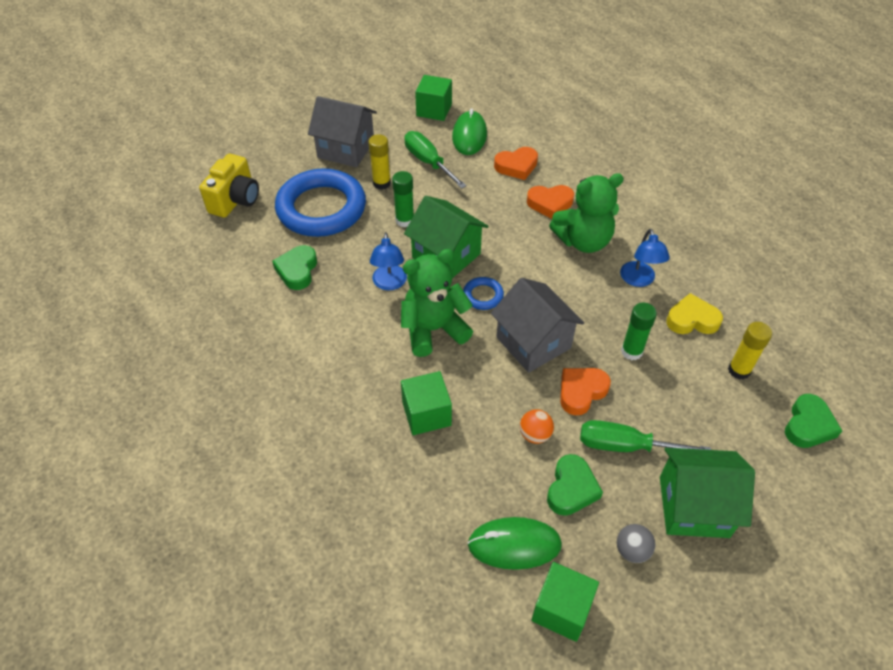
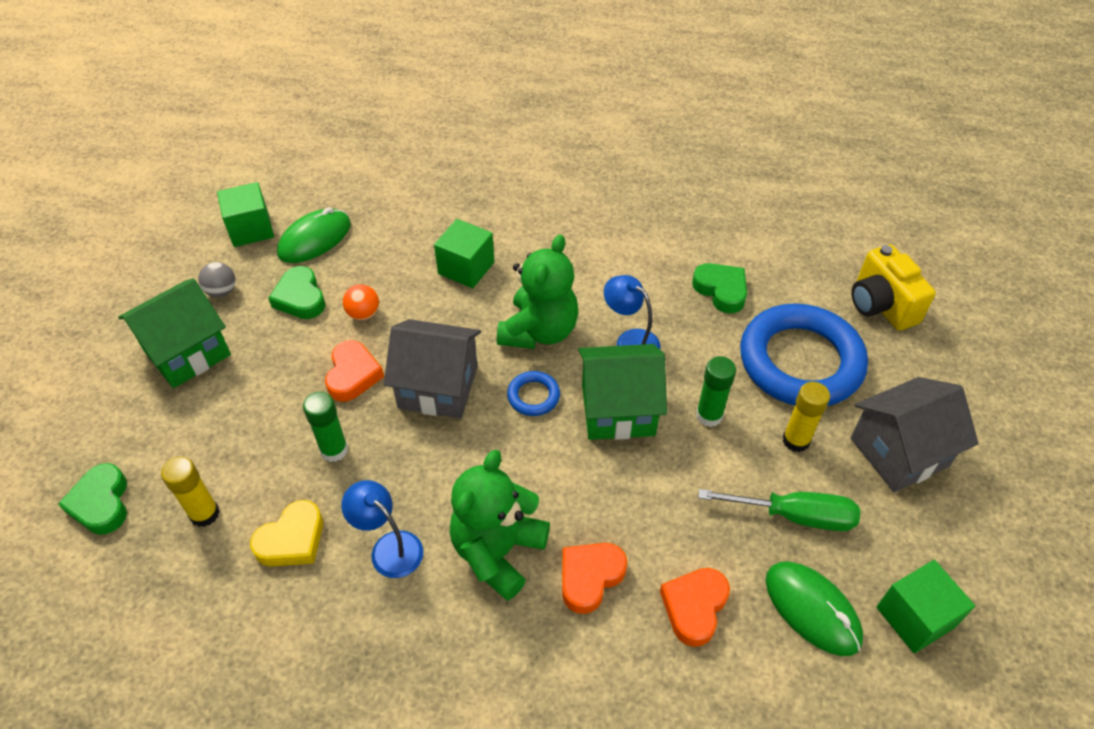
camera: 135 degrees right, 0 degrees up
(626, 446) = (277, 358): green screwdriver -> none

